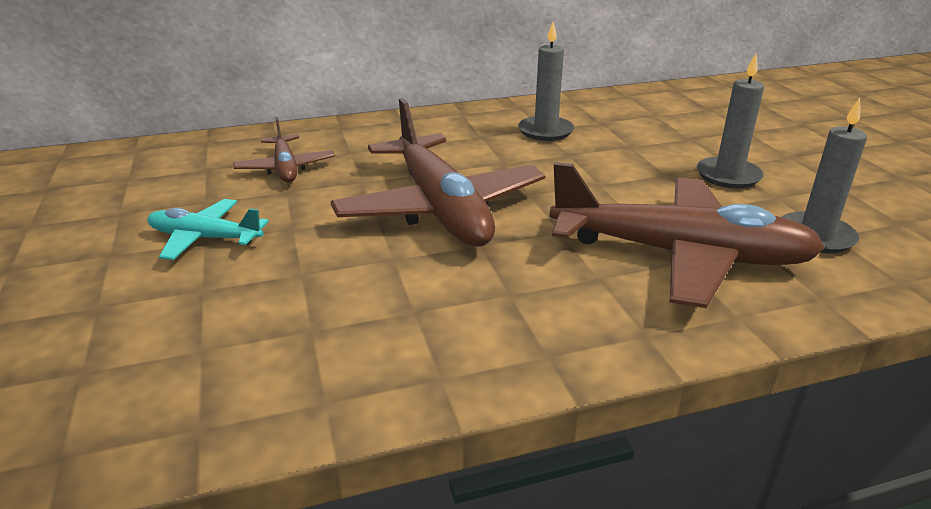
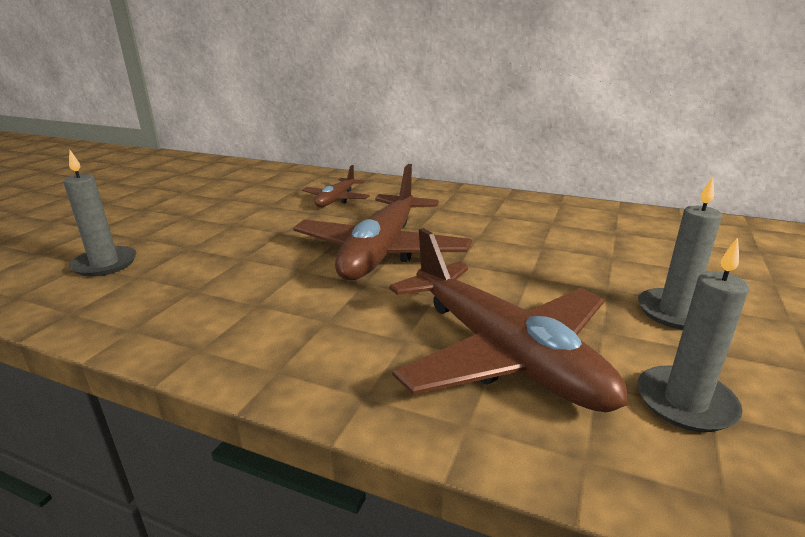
camera: 40 degrees right, 5 degrees down
(205, 238) = (234, 223): turquoise plane -> none
(545, 131) = (551, 225): grey candle -> grey candle (105, 264)

